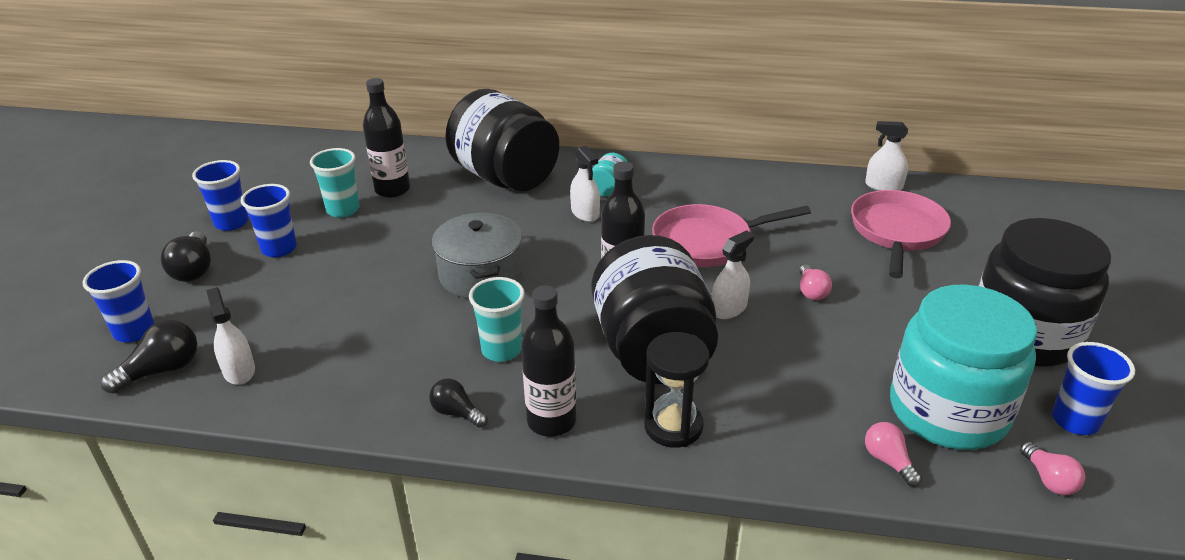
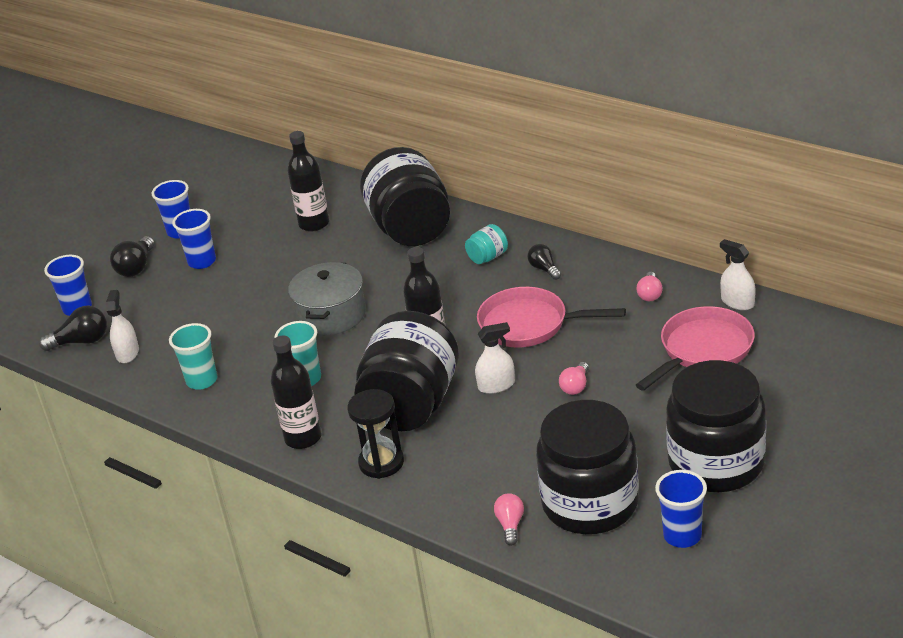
camera: 30 degrees right, 0 degrees up
(343, 210) = (266, 236): turquoise cup -> turquoise cup (202, 380)
(457, 413) = (246, 417): black light bulb -> black light bulb (544, 269)
(585, 213) = (450, 276): white spray bottle -> none
(948, 411) = (590, 503): turquoise jar -> black jar
(1049, 479) = (614, 568): pink light bulb -> pink light bulb (650, 294)

